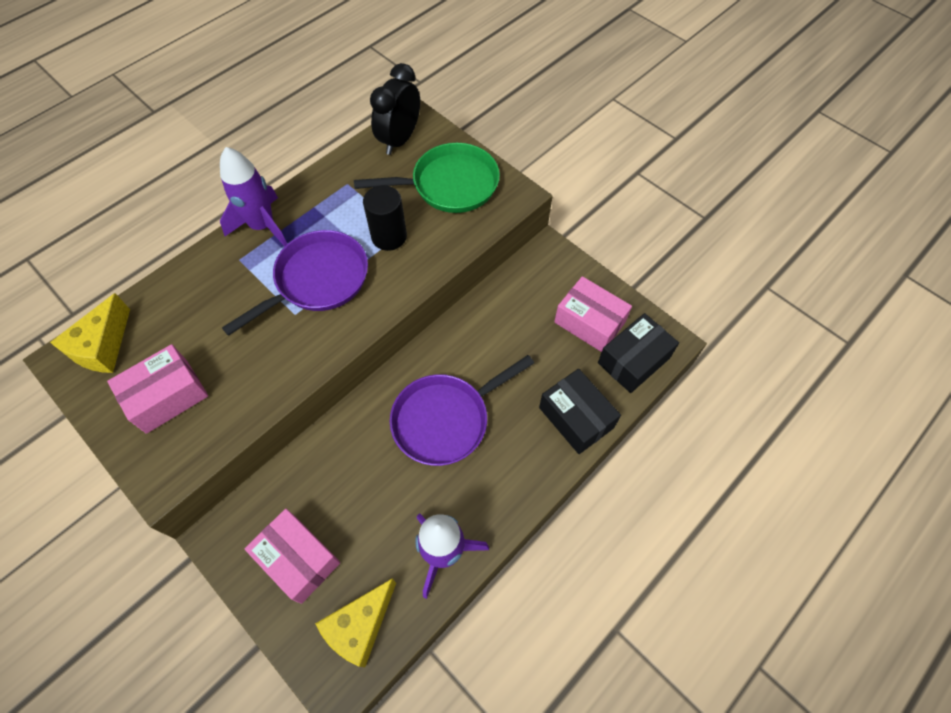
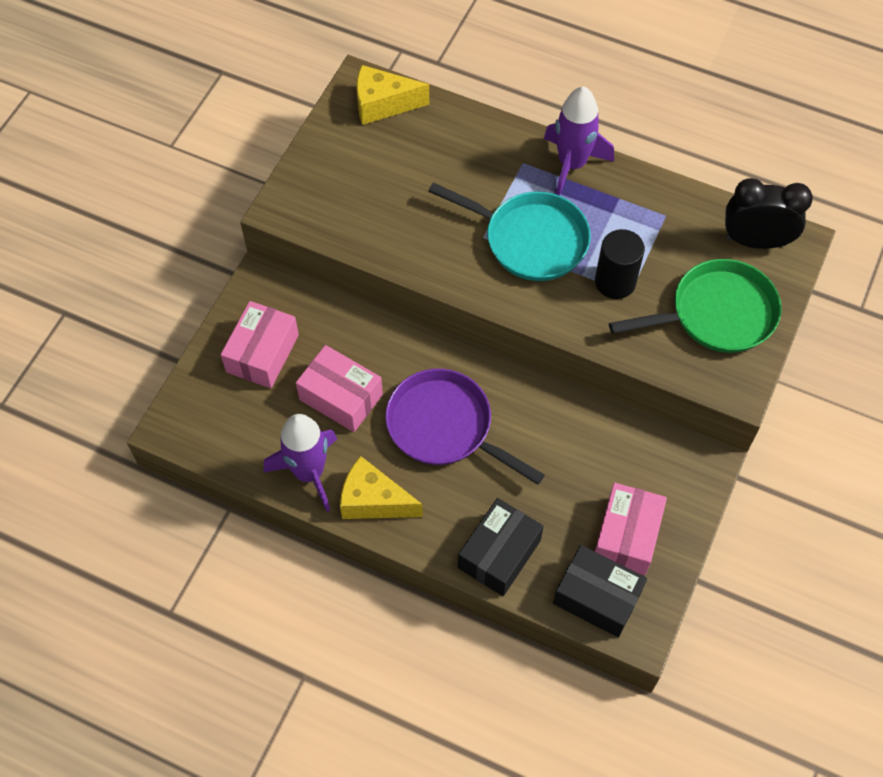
camera: 70 degrees right, 0 degrees up
(167, 396) = (356, 176): pink box -> pink box (341, 397)
(317, 281) = (529, 239): purple pan -> turquoise pan
(360, 626) = (222, 426): yellow cheese -> yellow cheese (373, 501)
(449, 185) = (716, 314): green pan -> green pan turned 75 degrees counterclockwise

